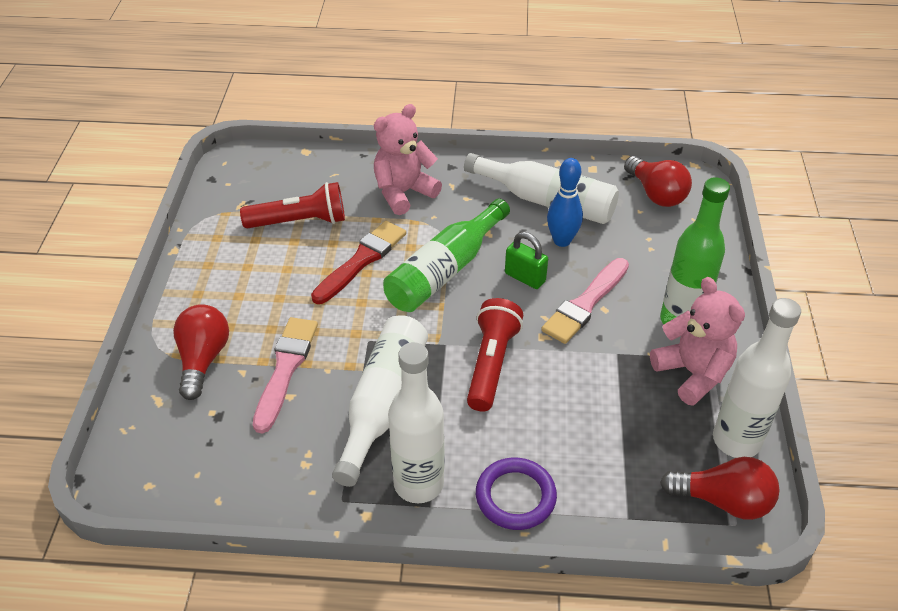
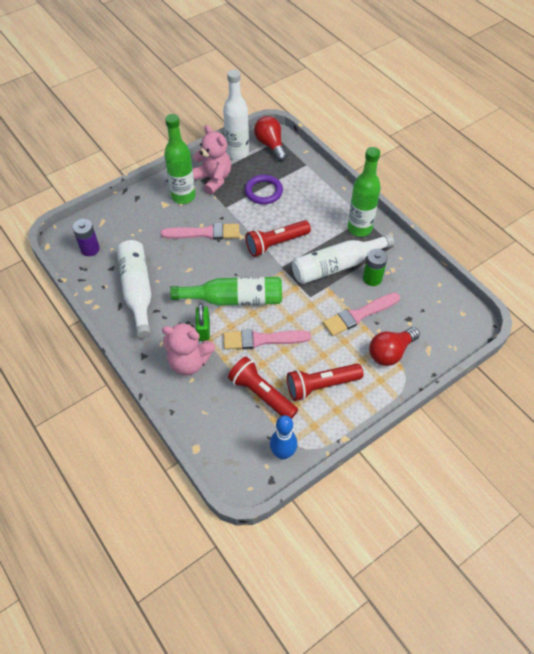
camera: 130 degrees left, 10 degrees up
(248, 271) = (321, 385): none -> red flashlight
(319, 427) = (372, 278): none -> green battery
(361, 260) = (262, 339): red brush -> pink brush
(418, 484) = (359, 228): white bottle -> green bottle
(515, 496) = (332, 198): purple ring -> purple ring (263, 191)
(525, 277) = (208, 265): green padlock -> green padlock (203, 330)
(562, 241) = (166, 266): blue bowling pin -> blue bowling pin (283, 453)
(656, 194) = (90, 249): red light bulb -> purple battery
(692, 373) = (213, 179): pink teddy bear -> pink teddy bear turned 120 degrees clockwise

